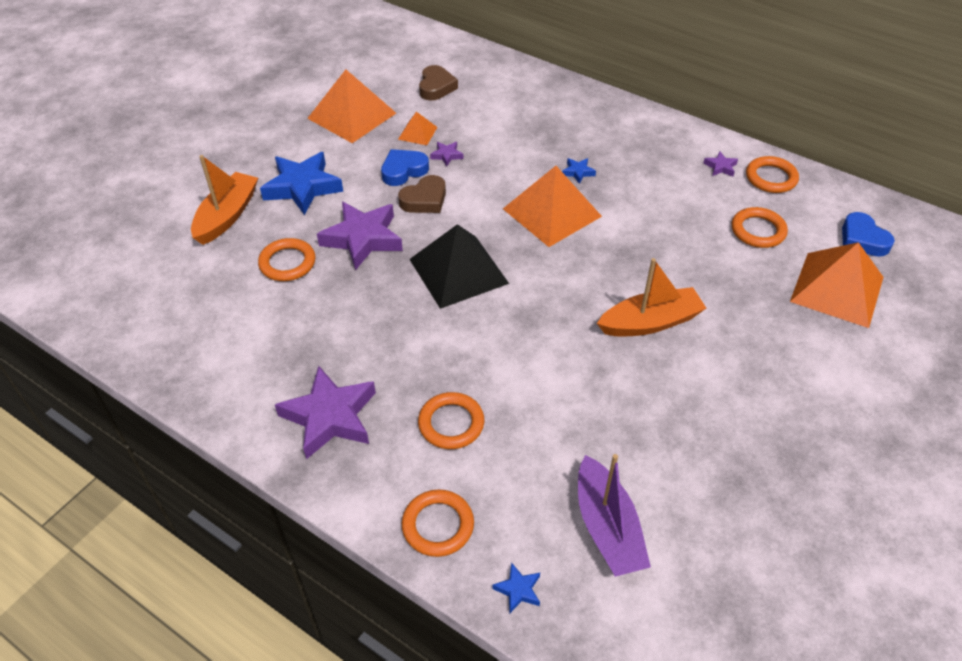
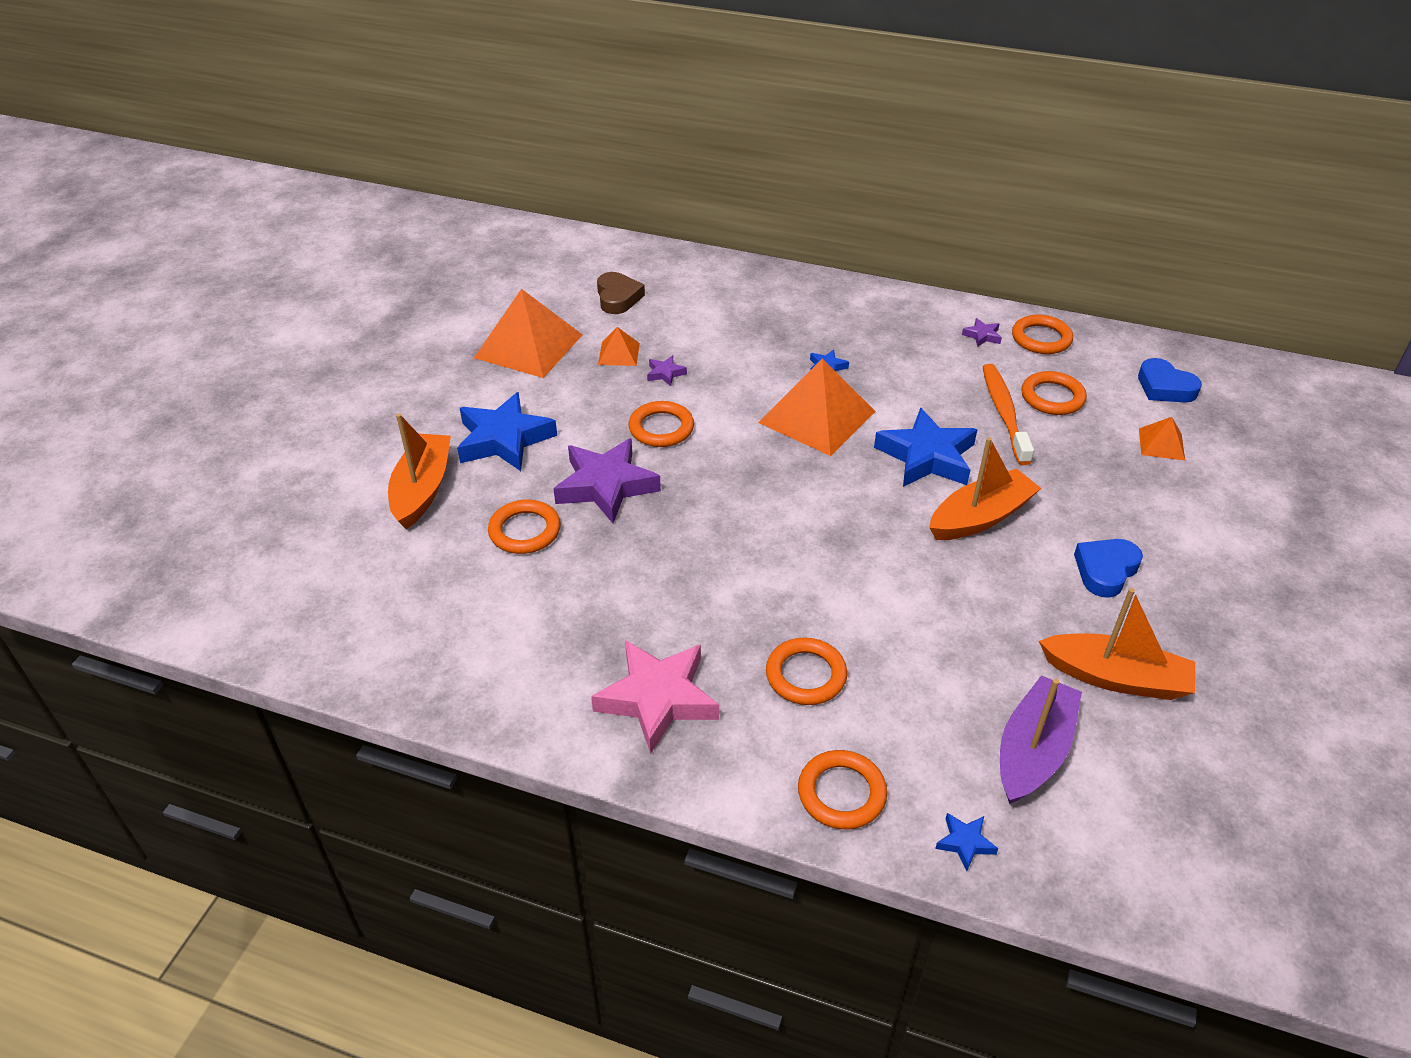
camera: 15 degrees left, 5 degrees down
(330, 417) = (657, 698): purple star -> pink star
(403, 171) = (621, 399): blue heart -> blue heart (1105, 570)
(424, 200) = (661, 428): brown heart -> orange ring
(458, 271) = (737, 502): black pyramid -> none
(607, 528) = (1033, 750): purple boat -> purple boat turned 120 degrees counterclockwise
(627, 262) = (927, 457): none -> blue star
(705, 482) = (1116, 677): none -> orange boat
(709, 237) = (1004, 413): none -> orange toothbrush
(837, 289) = (1161, 444): orange pyramid -> orange pyramid, size x0.48

